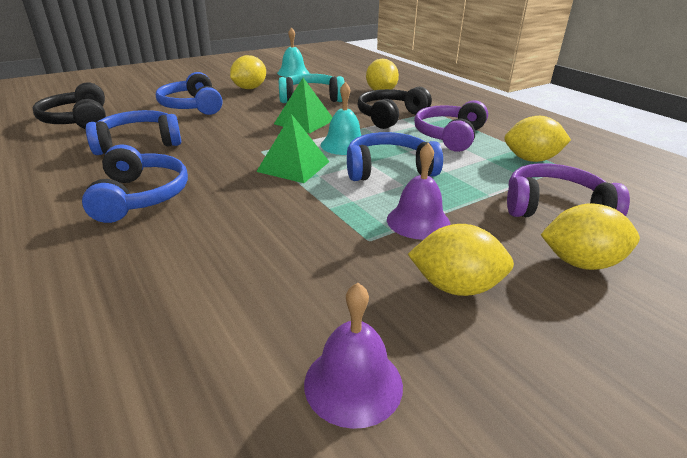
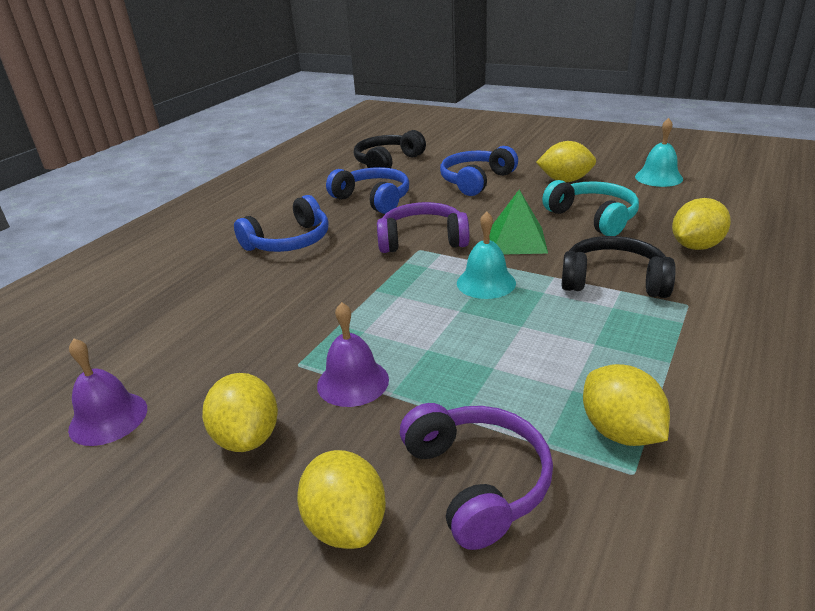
camera: 65 degrees right, 0 degrees up
(293, 166) = (403, 276): green pyramid -> none
(388, 169) = (455, 328): blue headphones -> none
(449, 136) = (611, 341): purple headphones -> purple headphones (422, 240)

